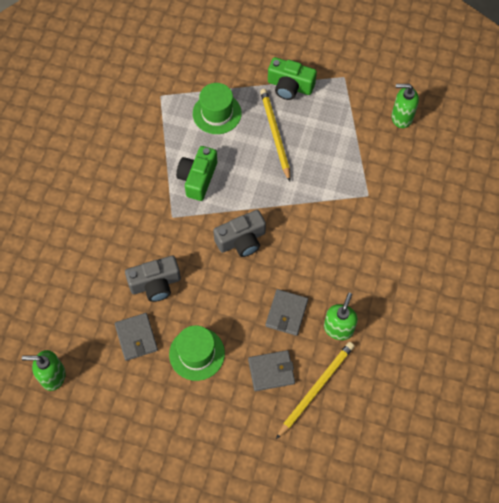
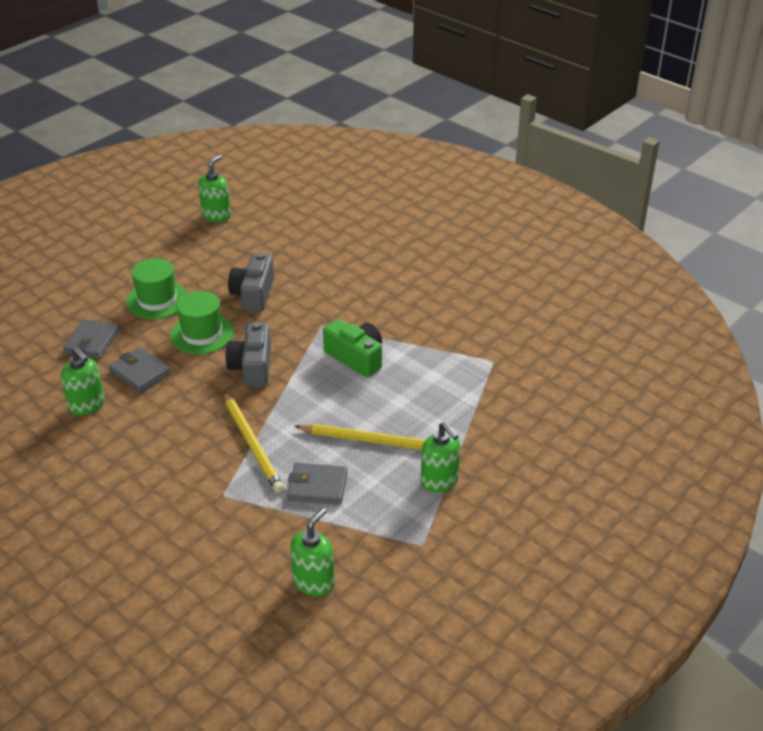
camera: 115 degrees right, 25 degrees down
(136, 337) = (208, 268): grey wallet -> grey wallet (317, 486)
(217, 113) = (437, 400): green hat -> green hat (202, 334)
(290, 86) = (439, 481): green camera -> green soap dispenser
(315, 389) = (44, 366): yellow pencil -> yellow pencil (252, 443)

